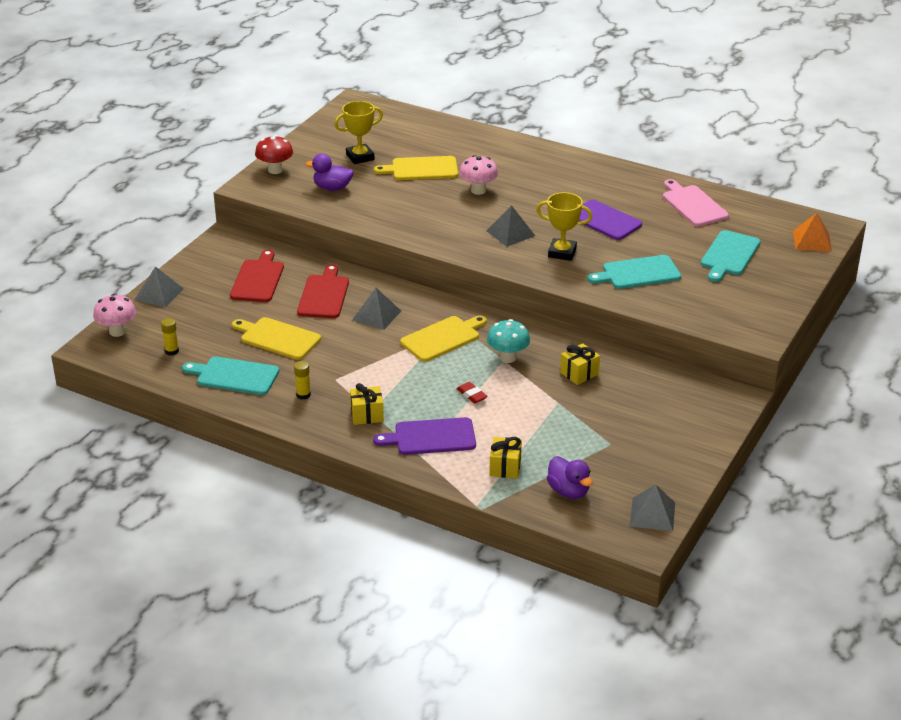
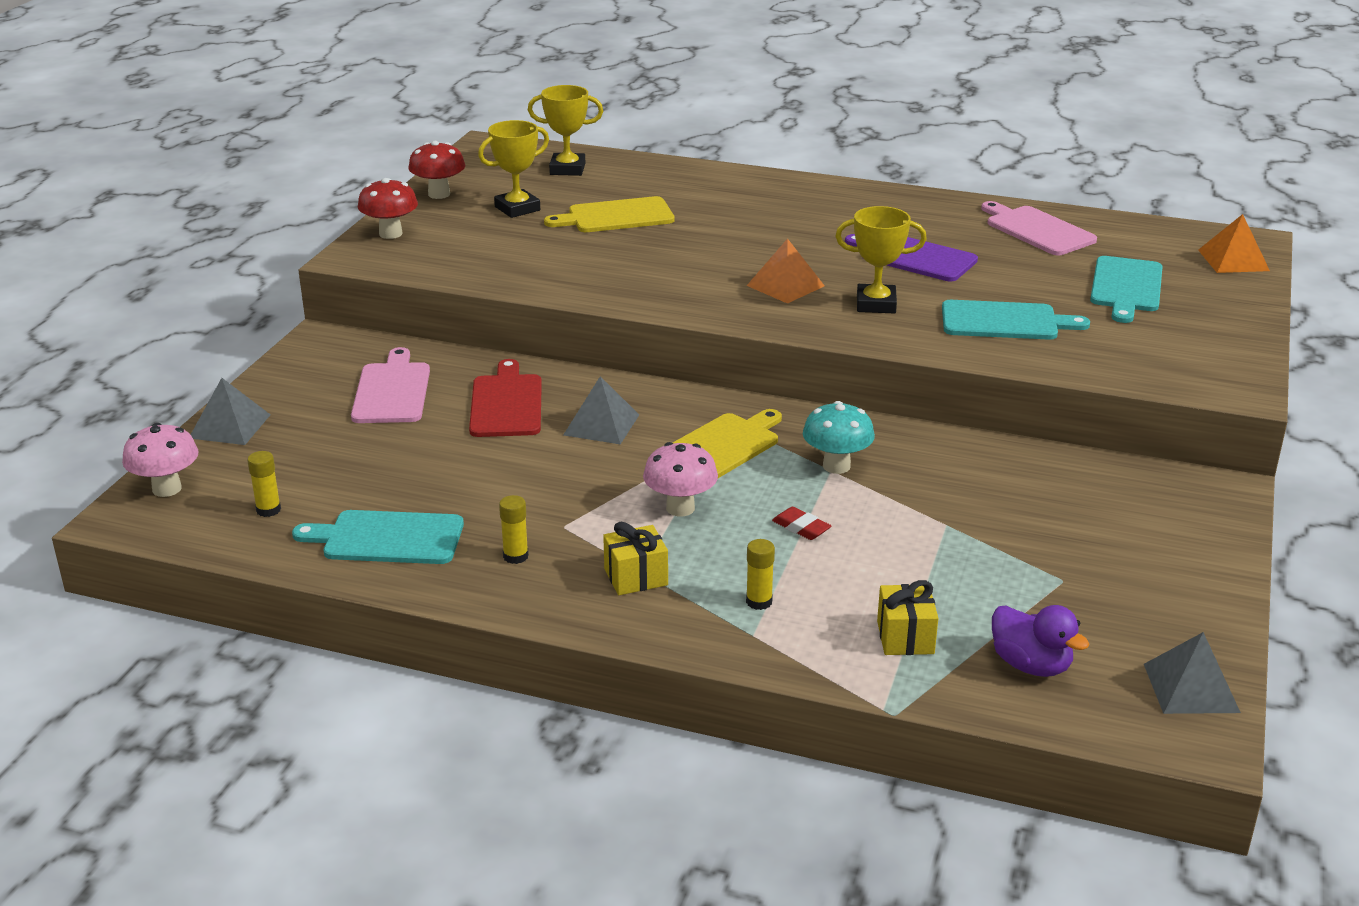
camera: 10 degrees left, 5 degrees down
(258, 279) = (392, 391): red cutting board -> pink cutting board
(277, 338) = (447, 473): yellow cutting board -> none
(313, 141) = (439, 194): none -> red mushroom
(332, 188) = (487, 249): purple duck -> none
(401, 127) = (567, 169): none -> yellow trophy
(431, 437) = (759, 602): purple cutting board -> yellow glue stick
(478, 190) = (712, 236): pink mushroom -> pink mushroom (680, 508)
(510, 233) = (785, 285): grey pyramid -> orange pyramid
(579, 373) = (960, 478): yellow gift -> none
(638, 273) = (1005, 321): turquoise cutting board -> turquoise cutting board turned 150 degrees counterclockwise

